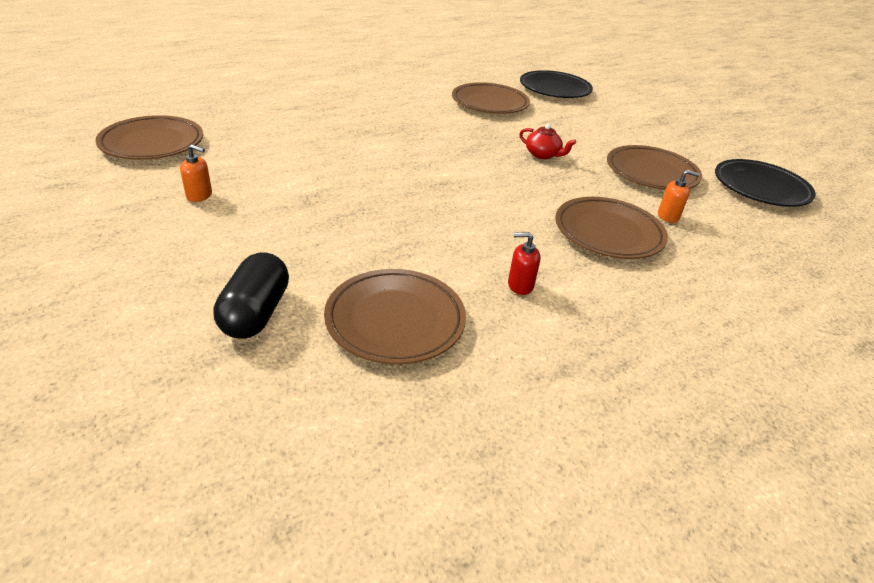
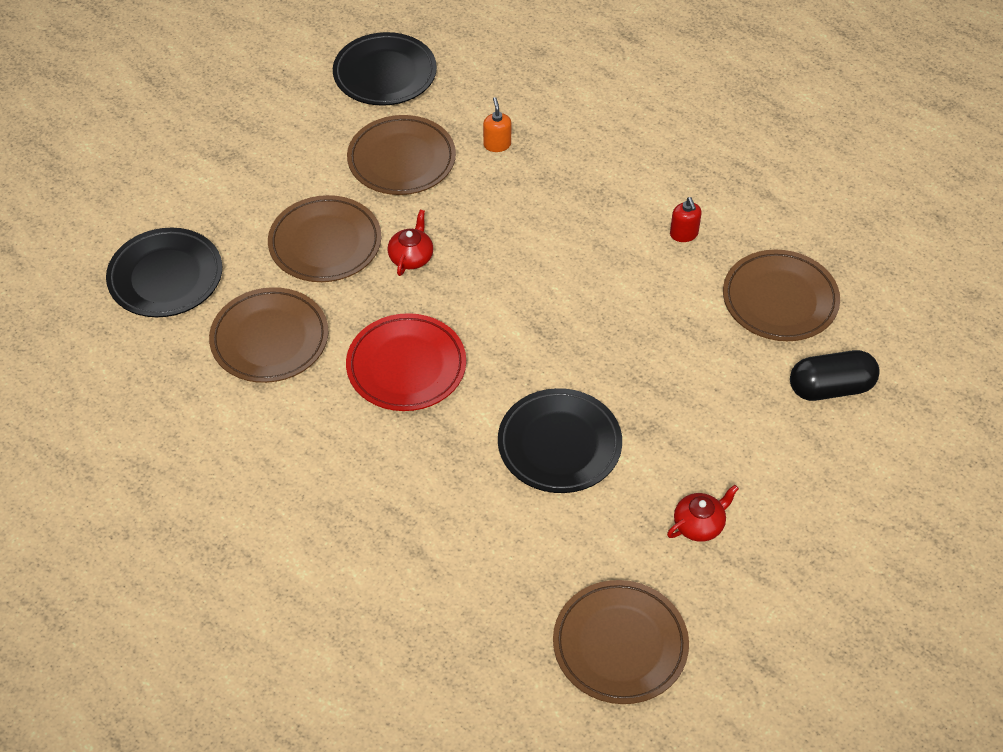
camera: 105 degrees left, 15 degrees up
(199, 195) = (699, 524): orange soap dispenser -> red teapot
(328, 164) = (559, 445): none -> black plate
(440, 133) = (406, 366): none -> red plate
(608, 233) = (558, 185): brown plate -> brown plate (325, 243)

